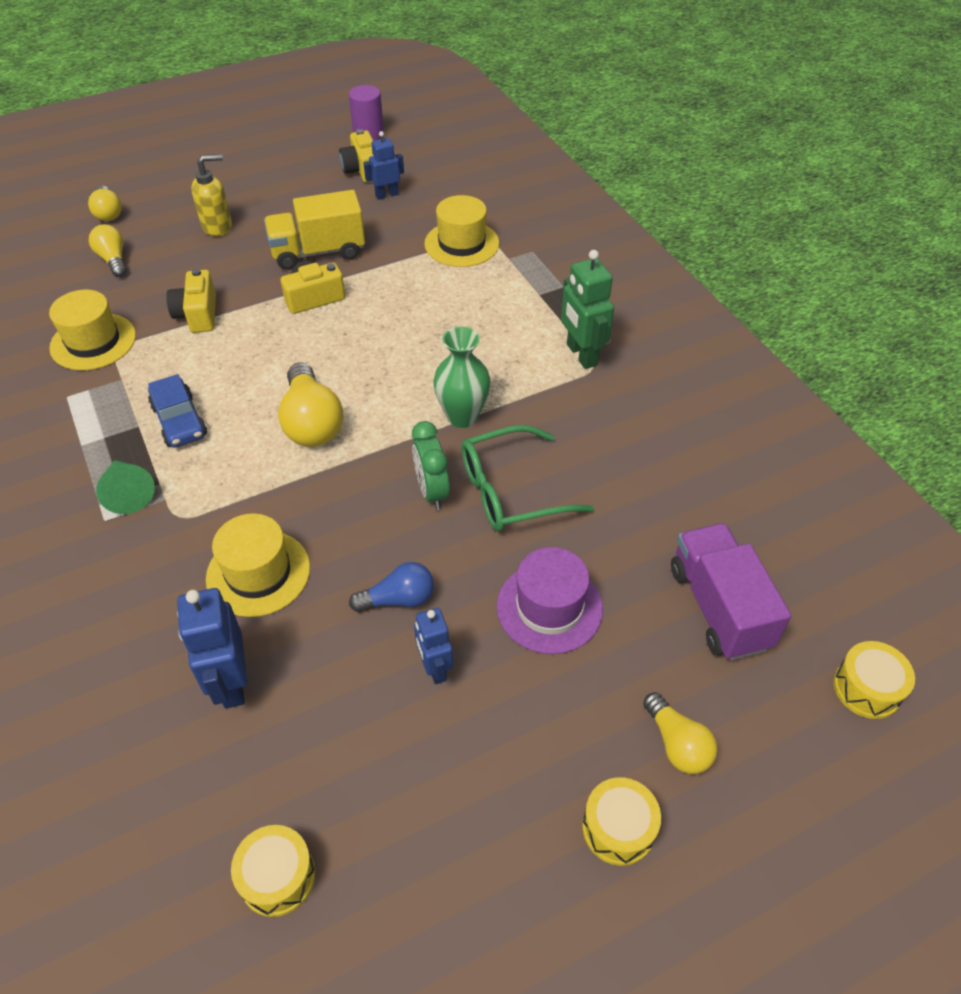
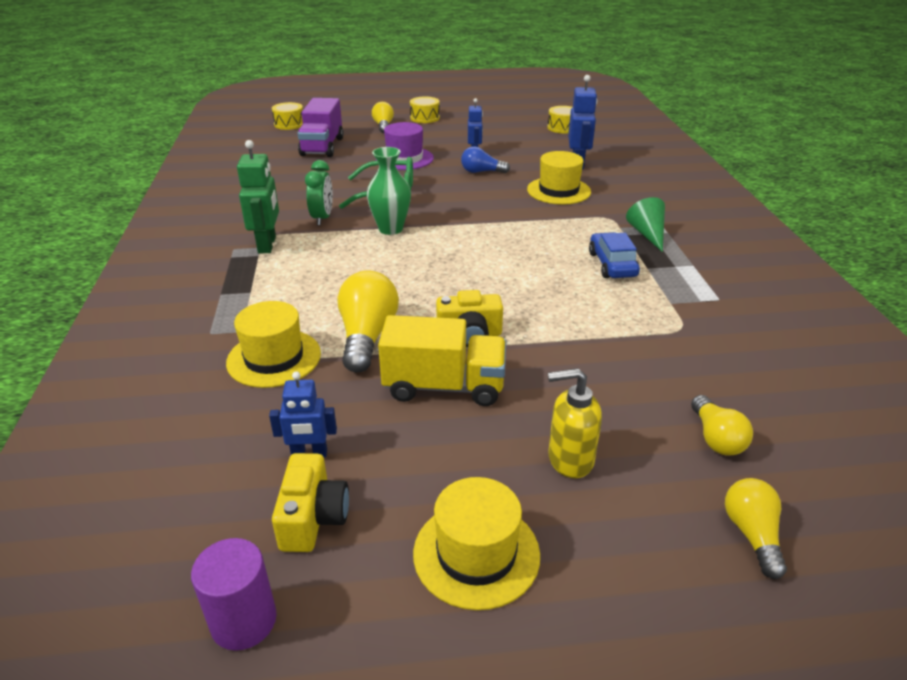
camera: 160 degrees left, 15 degrees down
(93, 342) = (709, 340): yellow hat -> yellow hat (476, 553)
(198, 314) = (597, 344): yellow camera -> none
(312, 422) = (505, 245): yellow light bulb -> yellow light bulb (367, 336)
(432, 491) = (437, 201): green clock -> green clock (322, 218)

